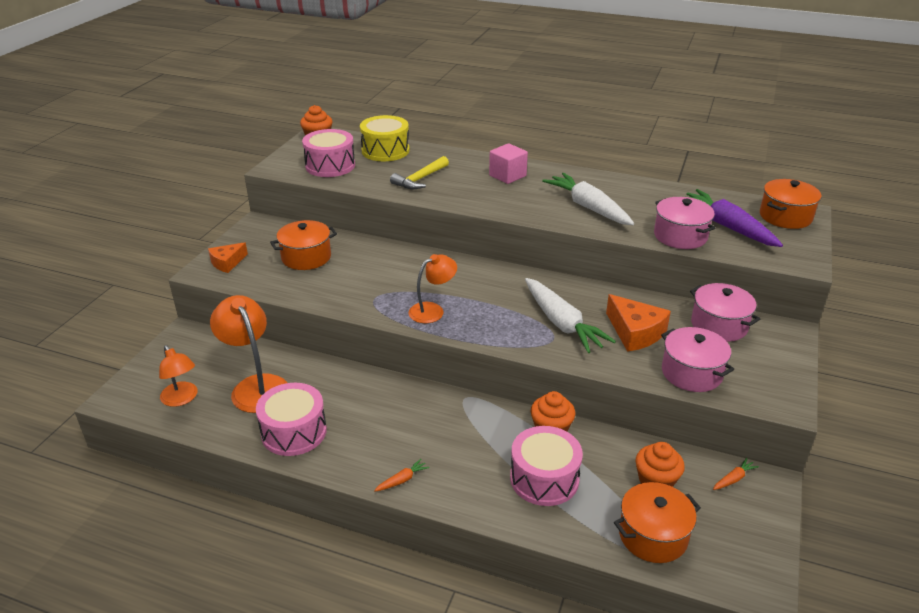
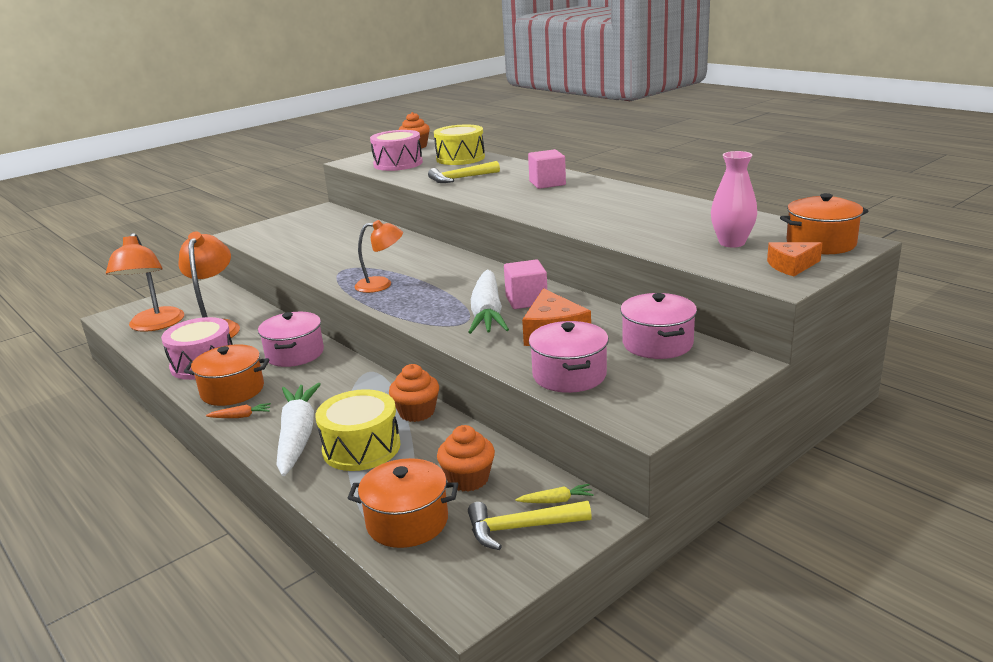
camera: 30 degrees right, 10 degrees down
(182, 399) = (154, 325): orange lamp -> orange lamp, size x1.58
(227, 263) = (265, 230): orange cheese -> orange cheese (791, 266)
(306, 257) = (328, 235): orange pot -> orange pot (232, 390)
(544, 478) = (361, 448): pink drum -> yellow drum
(578, 302) = (526, 300): none -> pink cube
(588, 207) = (594, 212): white carrot -> white carrot (298, 437)
(680, 236) = (662, 243): pink pot -> pink pot (295, 354)
(727, 226) = (732, 243): purple carrot -> pink vase
(733, 479) = (556, 501): orange carrot -> yellow carrot
(734, 511) = (521, 528): none -> yellow hammer

